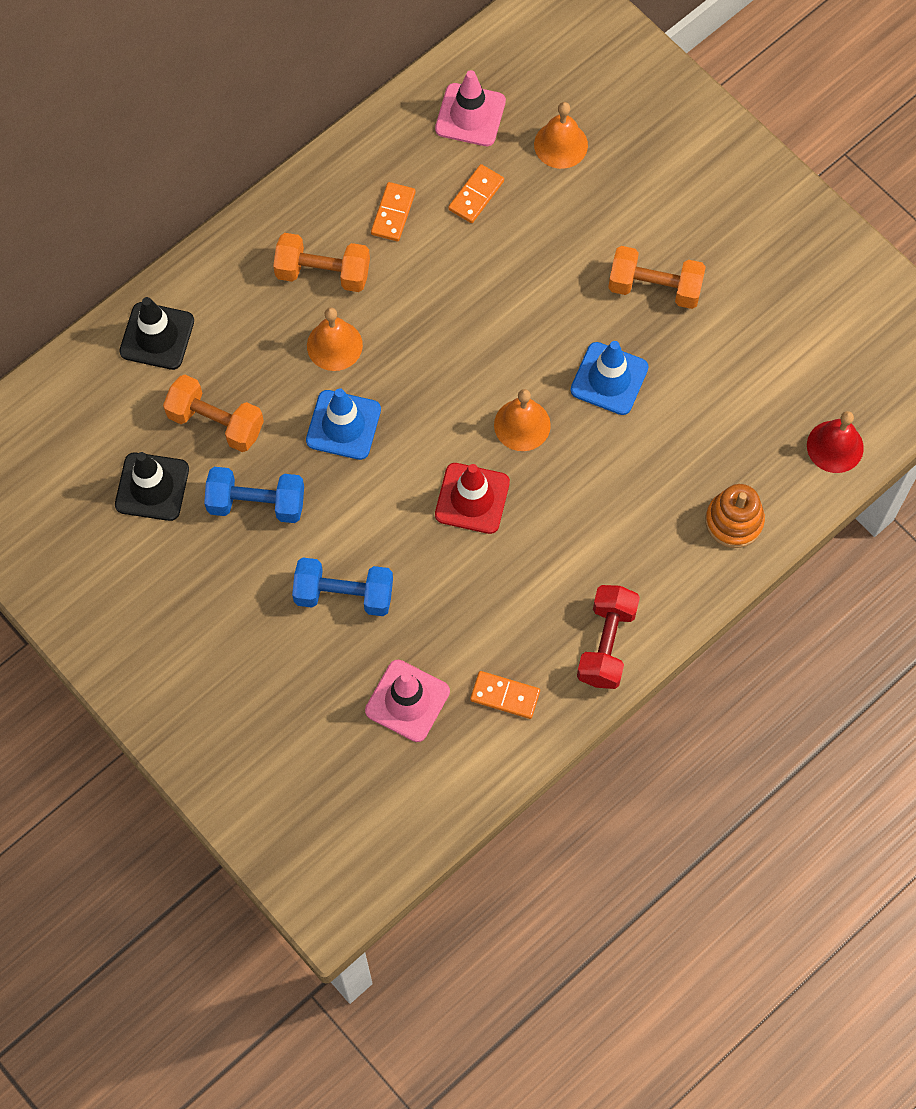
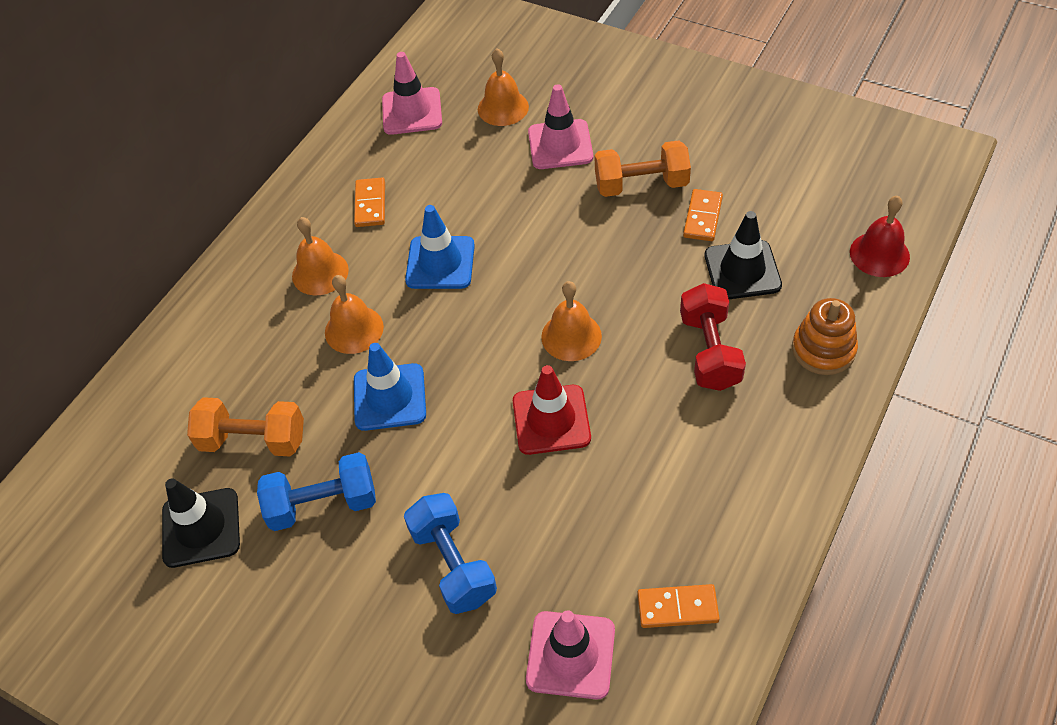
camera: 15 degrees left, 15 degrees down
(157, 336) = (166, 381): black traffic cone -> black traffic cone (742, 270)
(323, 273) = (320, 273): orange dumbbell -> orange bell
(344, 594) = (453, 564): blue dumbbell -> blue dumbbell turned 75 degrees clockwise
(476, 195) = (443, 167): orange domino -> orange domino (703, 217)
(598, 211) = (560, 145): none -> pink traffic cone
(606, 644) = (759, 512): red dumbbell -> red dumbbell (709, 351)
(609, 379) = (637, 269): blue traffic cone -> blue traffic cone (440, 263)

